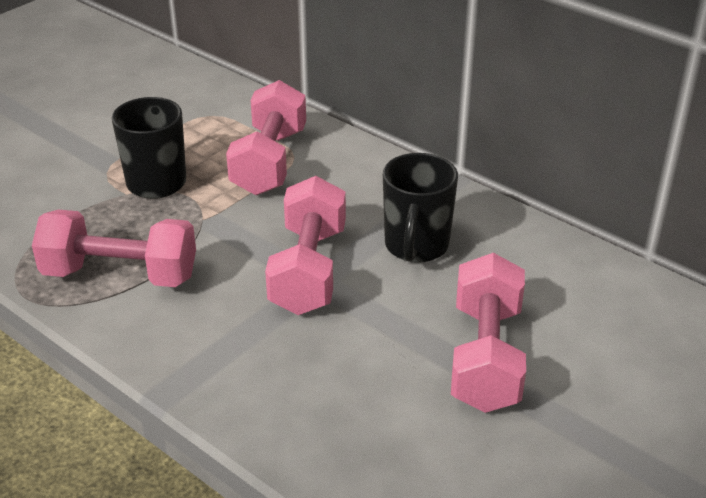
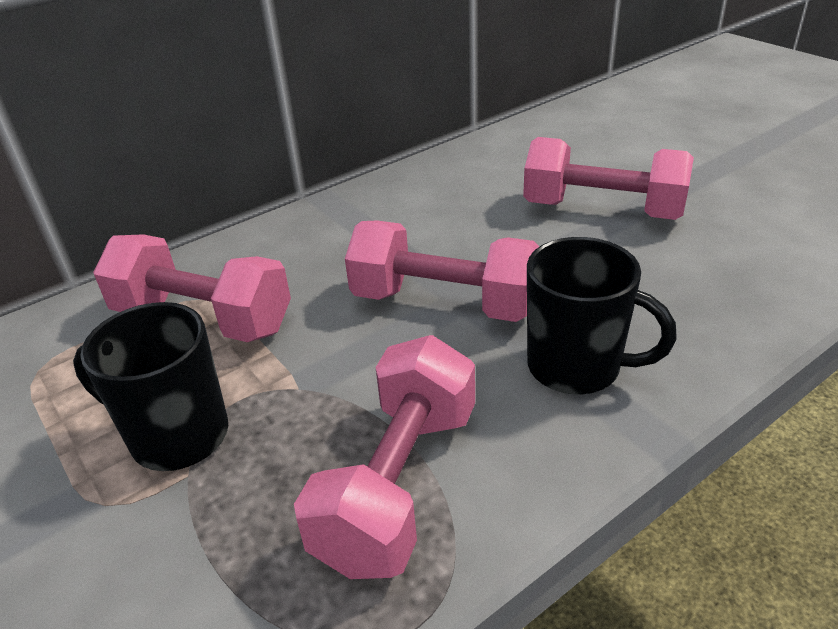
camera: 75 degrees left, 0 degrees up
(416, 246) = (426, 229): black mug -> black mug (576, 367)

